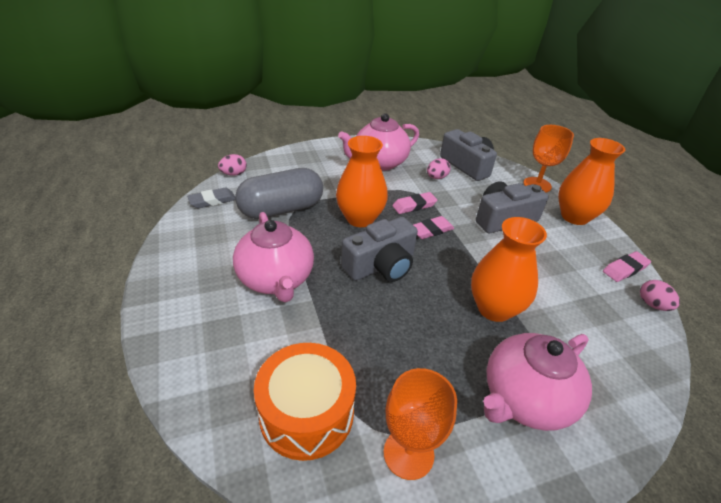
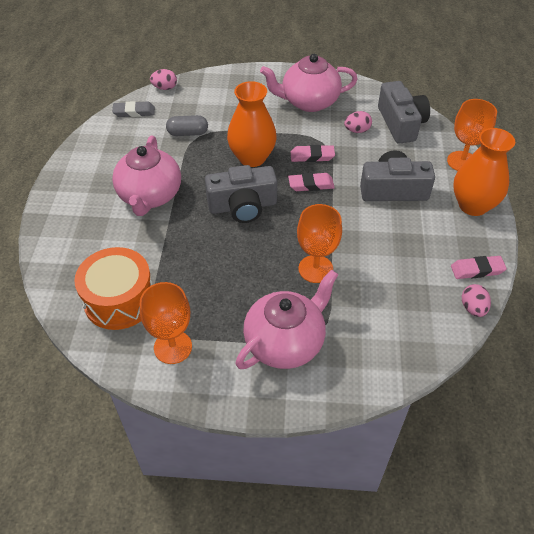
camera: 25 degrees right, 10 degrees up
(281, 209) = (188, 133): grey capsule -> grey capsule, size x0.51
(494, 308) = (315, 269): orange vase -> orange goblet
(525, 399) = (285, 342): pink teapot -> pink teapot turned 150 degrees clockwise

